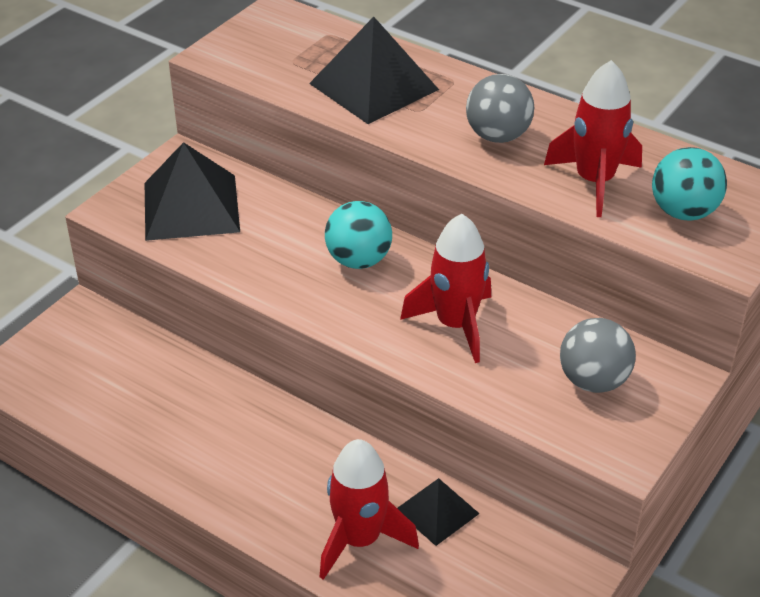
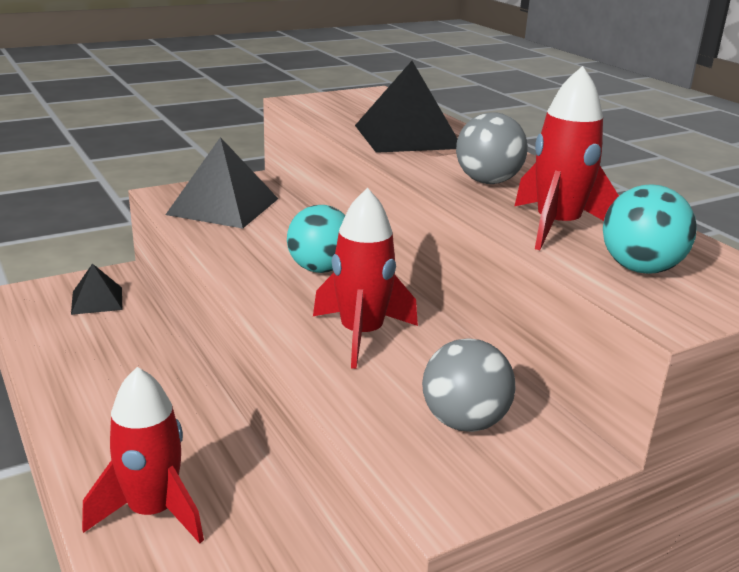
camera: 25 degrees right, 15 degrees down
(437, 511) = (251, 516): black pyramid -> black pyramid (97, 300)

